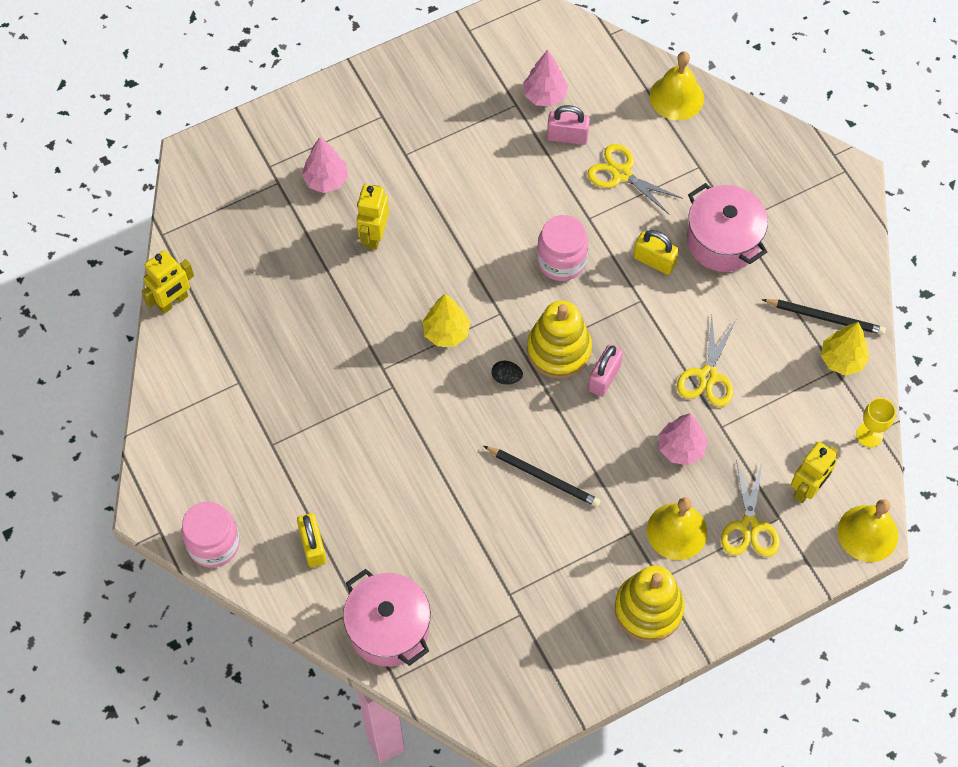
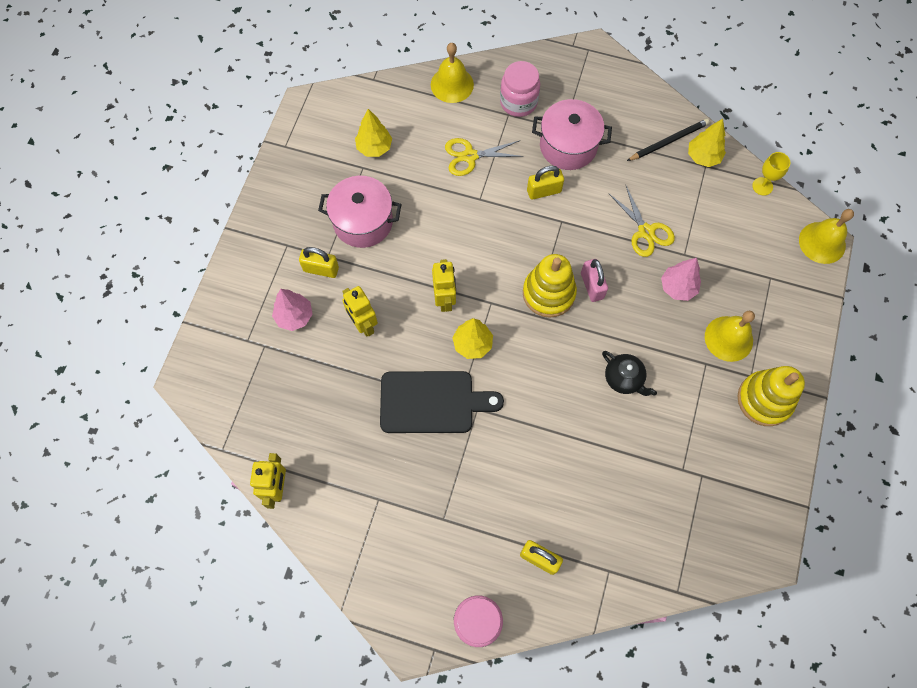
camera: 45 degrees left, 5 degrees up
(362, 348) = (432, 402): none -> black cutting board
(388, 160) = (321, 269): none -> yellow padlock
(389, 628) = (640, 563): pink pot -> pink pot (363, 222)
(506, 377) = (537, 338): black egg -> none
(543, 477) = (624, 378): black pencil -> black teapot
(544, 95) = (374, 147): pink tree -> yellow tree
(561, 261) = (492, 238): pink jar -> pink jar (518, 102)
(567, 136) = (414, 161): pink padlock -> none
(749, 526) = (761, 298): yellow scissors -> none
(807, 488) = (766, 247): yellow robot -> yellow robot (445, 299)

